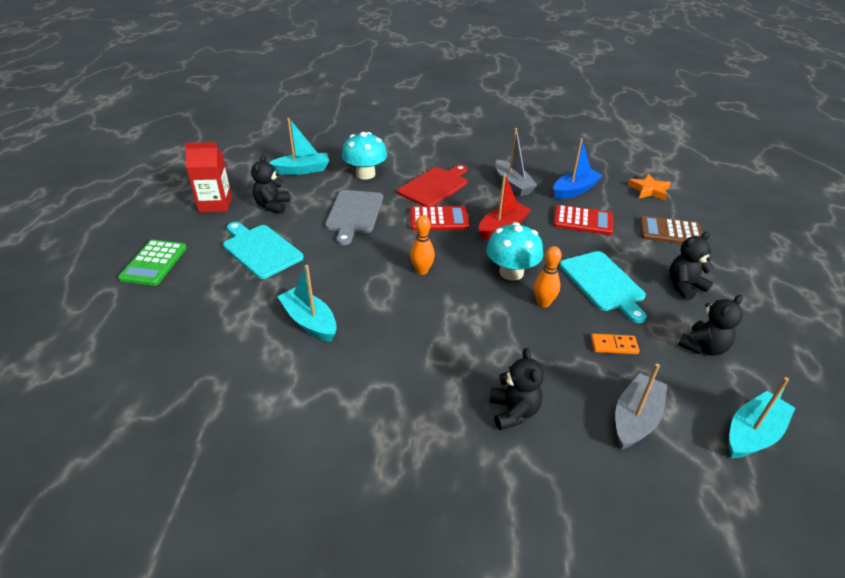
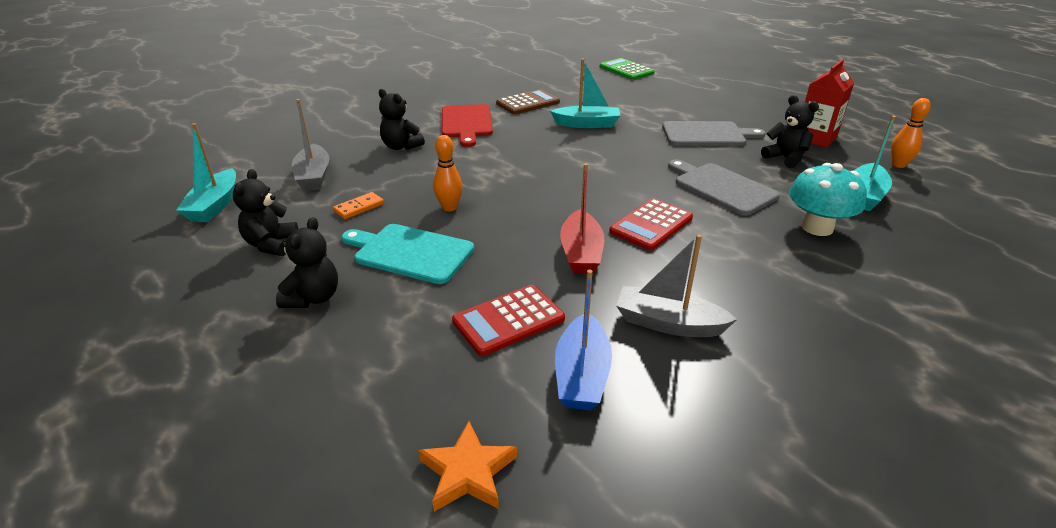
camera: 135 degrees right, 5 degrees down
(154, 263) = (735, 102): green calculator -> green calculator (626, 70)
(260, 250) = (707, 134): turquoise cutting board -> grey cutting board
(422, 271) = (579, 179): orange bowling pin -> orange bowling pin (898, 165)
(435, 186) = (733, 259): red cutting board -> red cutting board (466, 123)
(511, 272) = (508, 216): turquoise mushroom -> none
(670, 232) = (371, 380): brown calculator -> brown calculator (528, 103)

